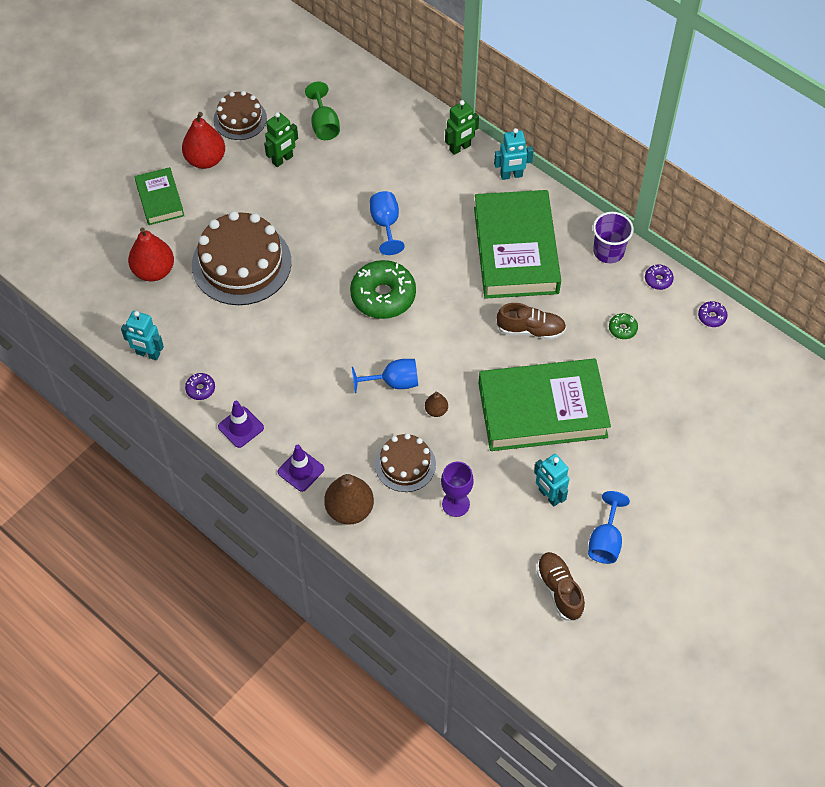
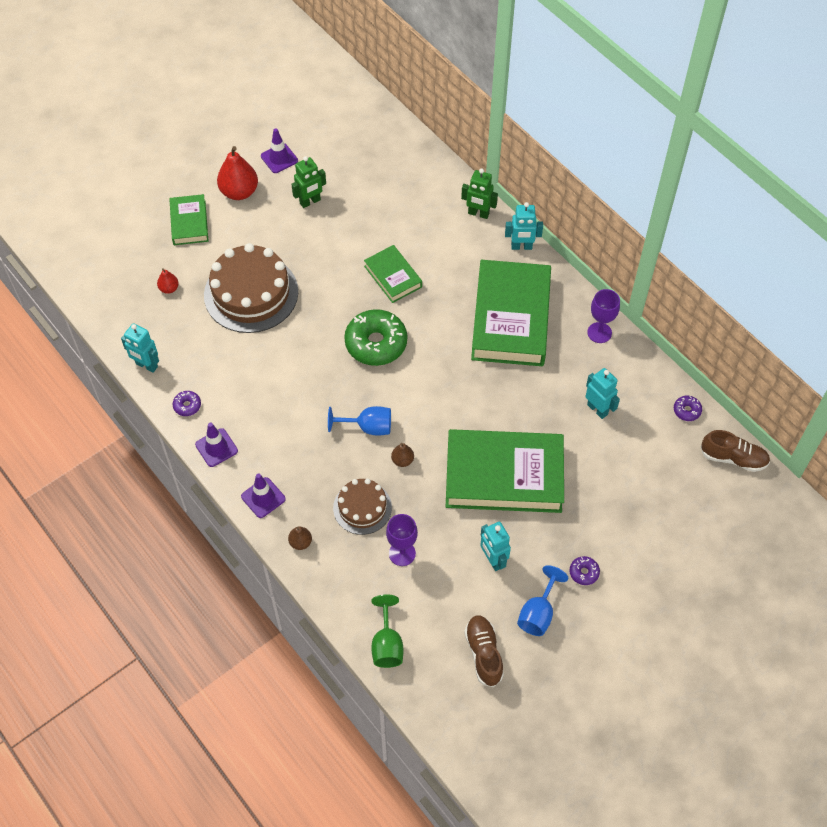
camera: 10 degrees right, 0 degrees up
(154, 271) = (169, 288): red pear -> red pear, size x0.50
(240, 119) = (279, 158): brown cake -> purple traffic cone
(324, 124) = (355, 174): green goblet -> green goblet (387, 644)
(349, 509) = (300, 542): brown pear -> brown pear, size x0.50
(386, 225) = (393, 276): blue goblet -> green book
(460, 148) = (478, 214): green robot -> green robot turned 45 degrees clockwise
(531, 330) = (509, 397): brown shoe -> brown shoe (733, 458)
(608, 251) = (599, 332): purple cup -> purple goblet
(622, 329) = (597, 409): green donut -> turquoise robot
(658, 280) = (642, 367): purple donut -> purple donut (584, 572)

